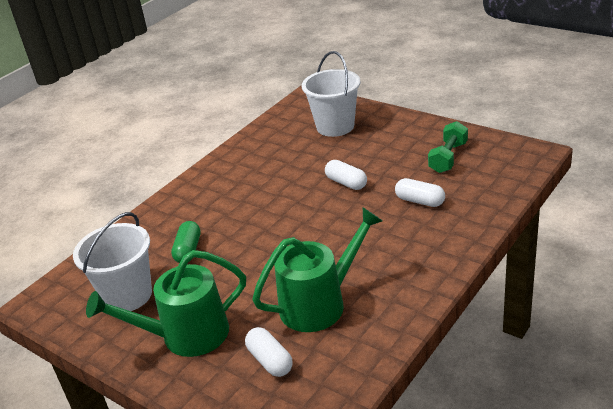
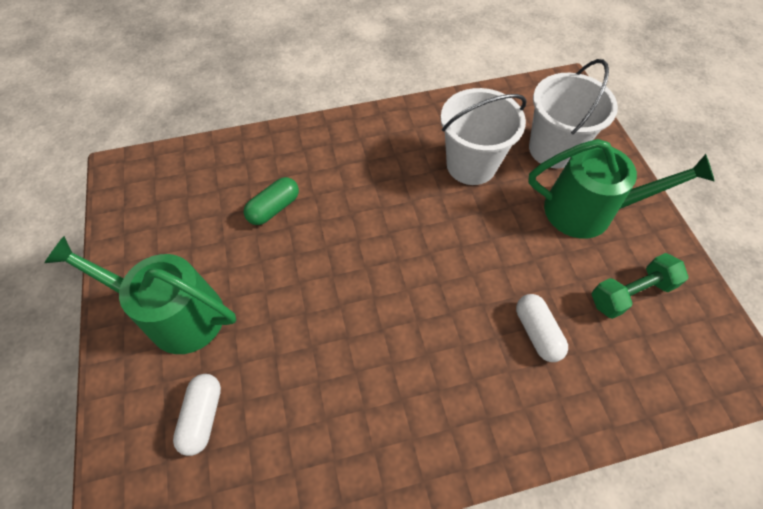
camera: 35 degrees right, 25 degrees up
(127, 295) = (183, 221): white bucket -> white bucket (471, 165)
(319, 303) = (309, 385): green watering can -> green watering can (588, 211)
(346, 183) = (488, 240): white capsule -> none

